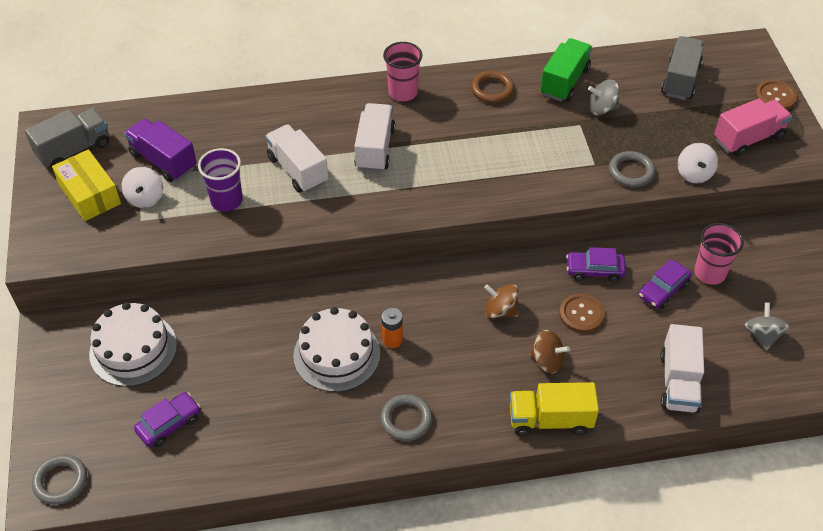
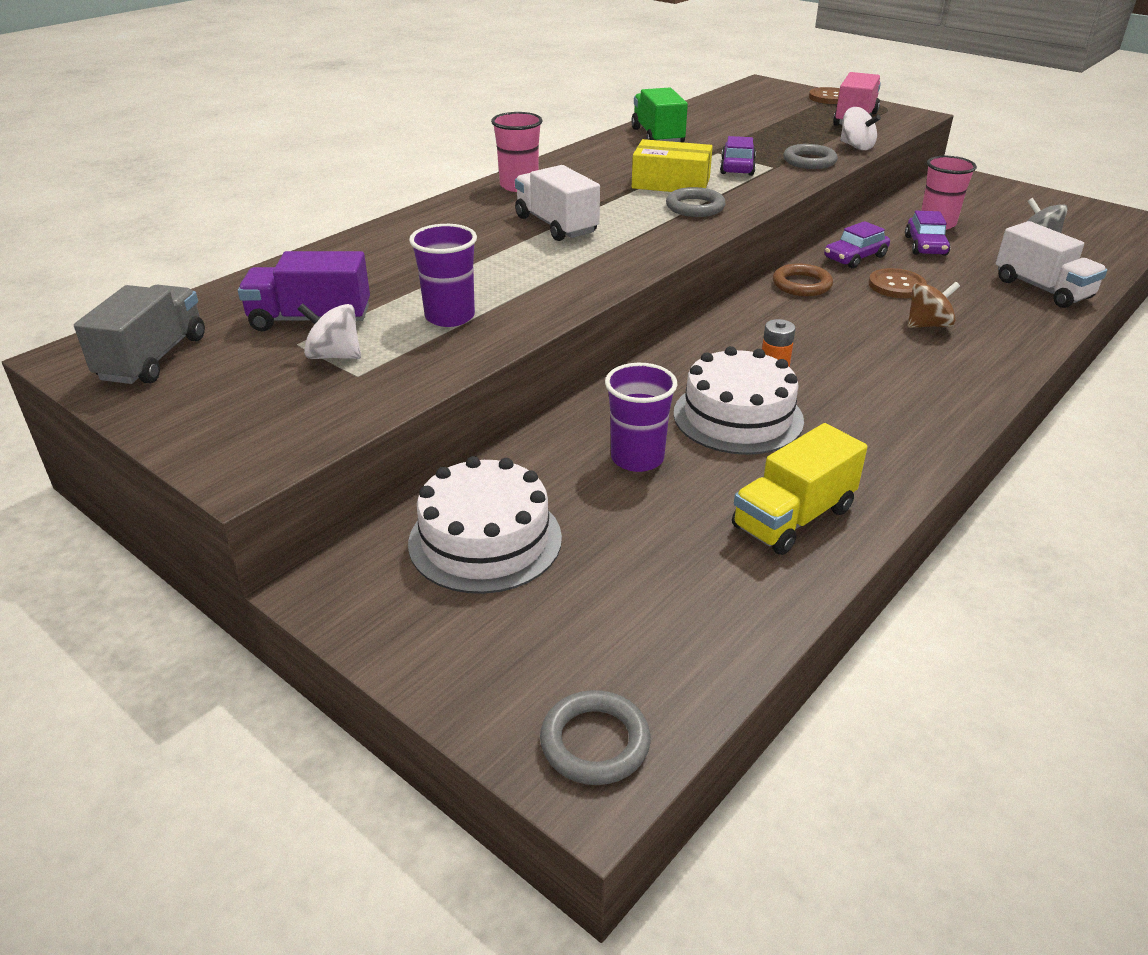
camera: 40 degrees left, 15 degrees down
(89, 194) = (241, 384): yellow box -> yellow box (671, 183)
(145, 198) = (334, 356): white spinning top -> white spinning top turned 150 degrees clockwise
(169, 424) = (650, 582): purple car -> purple car (737, 167)
(253, 347) = (637, 458): none -> purple cup
(298, 170) = (497, 266): white truck -> none
(406, 419) = (893, 427): grey ring -> grey ring (695, 207)
(492, 90) = (603, 159): brown ring -> brown ring (801, 285)
(500, 311) = (829, 313): brown spinning top -> none
(550, 420) = (1005, 359): yellow truck -> yellow truck (793, 518)
(601, 108) = (717, 140): grey spinning top -> none
(680, 79) = (746, 110): grey truck -> none

